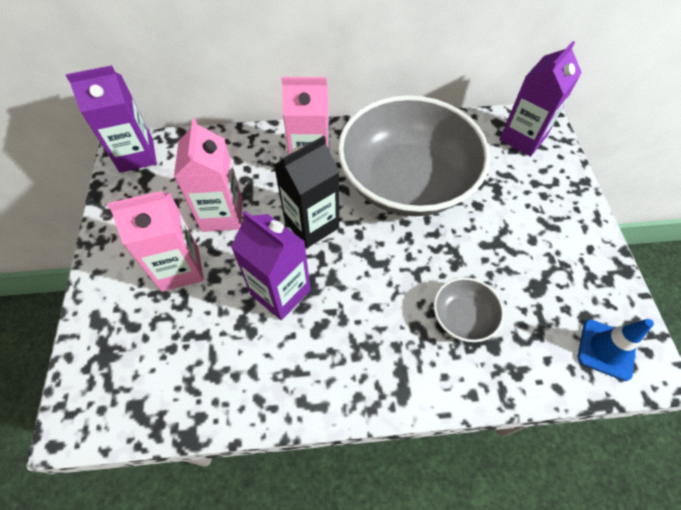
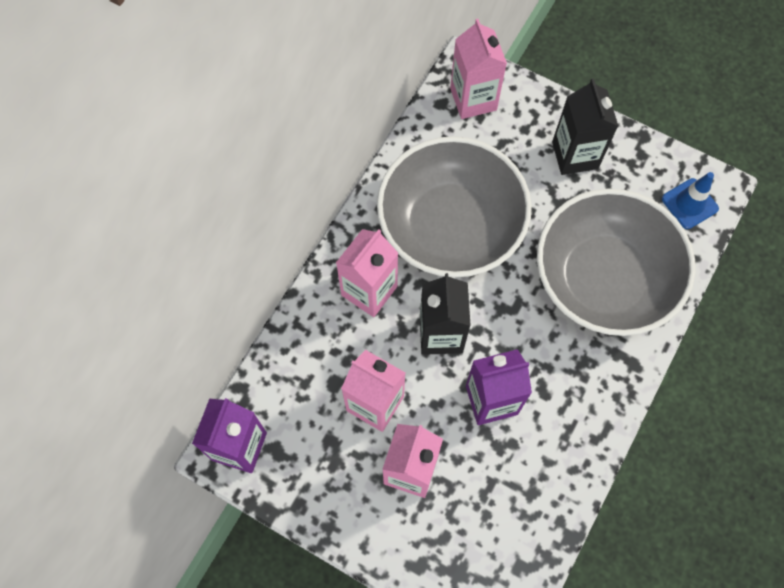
camera: 55 degrees left, 10 degrees up
(463, 317) = (604, 279): grey bowl -> grey bowl, size x2.45
(523, 138) = (473, 99): purple carton -> pink carton
(551, 229) = (575, 155): none -> black carton

